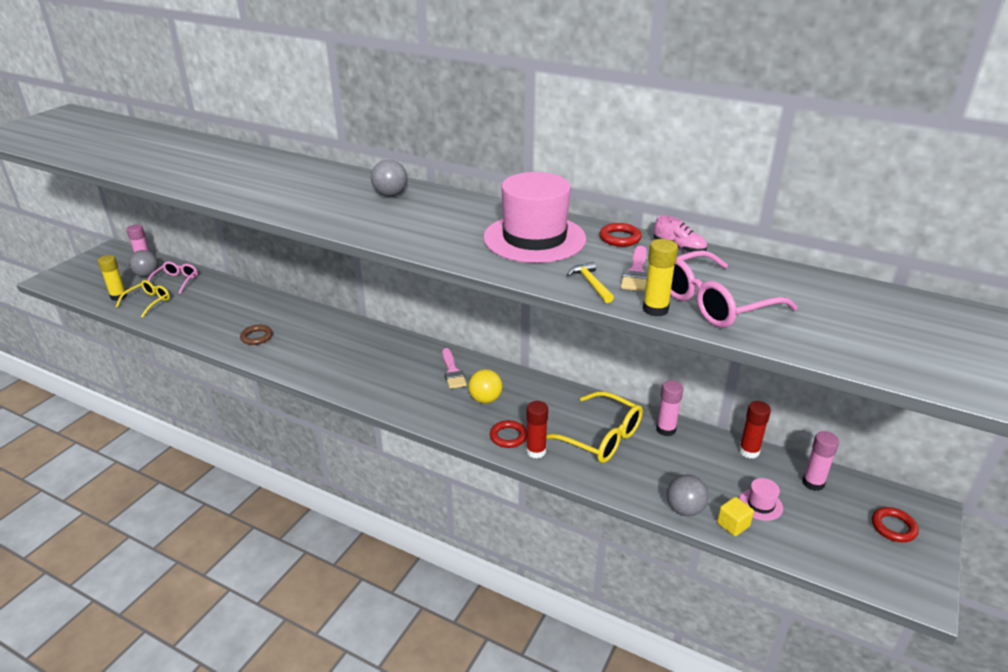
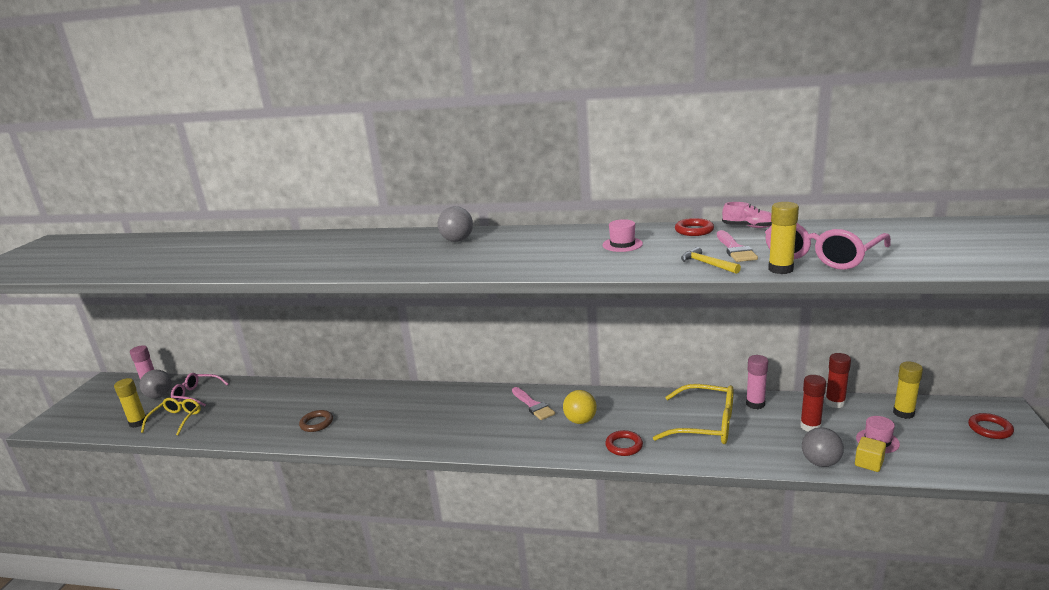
camera: 15 degrees left, 10 degrees down
(176, 281) = (196, 394): pink glasses -> pink glasses turned 75 degrees counterclockwise
(534, 238) = (622, 244): pink hat -> pink hat, size x0.41
(536, 451) = (657, 451): red glue stick -> red glue stick (810, 426)
(813, 483) = (903, 413): pink glue stick -> yellow glue stick

